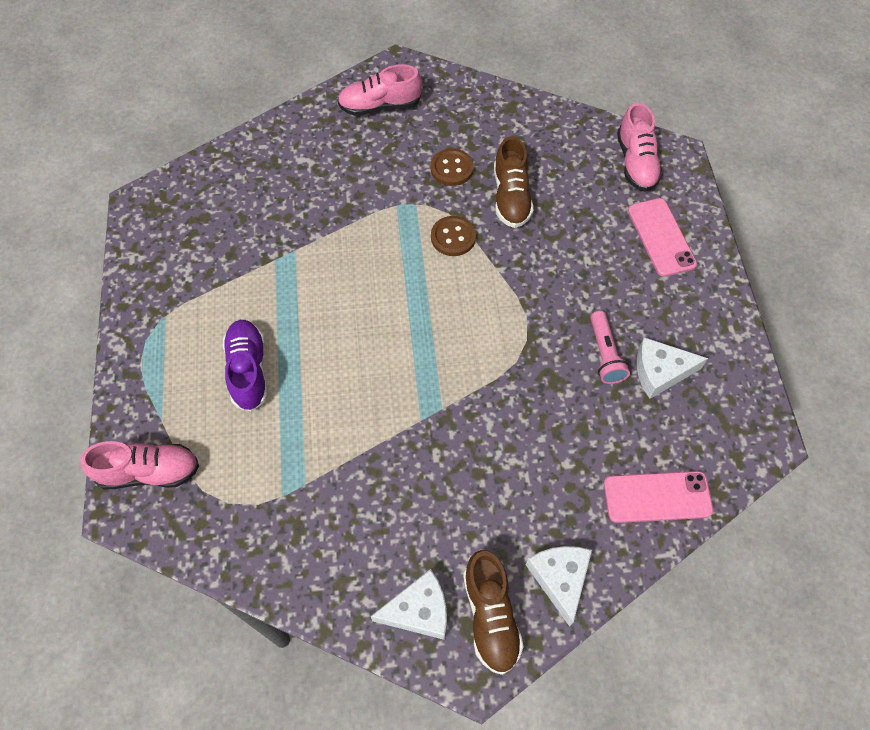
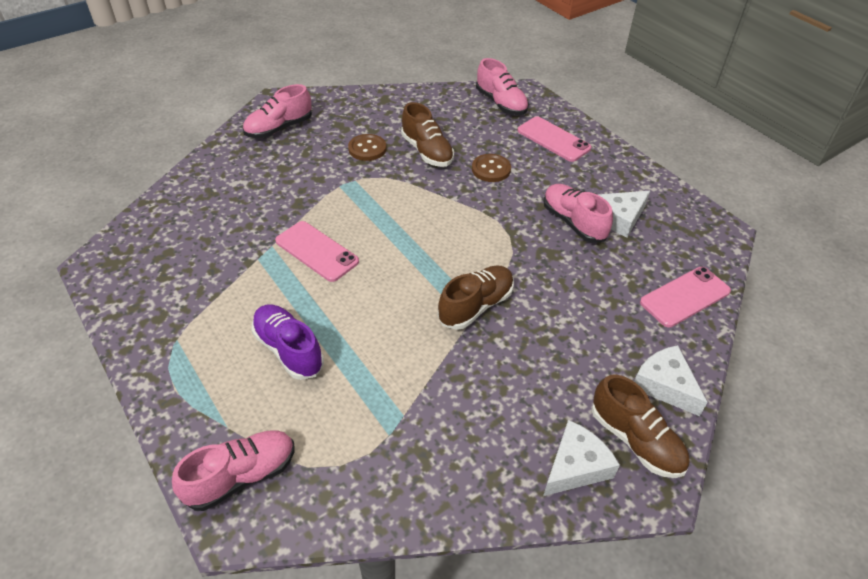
camera: 30 degrees left, 15 degrees down
(331, 275) = (316, 251): none -> pink phone
(439, 405) = (476, 306): none -> brown shoe
(453, 237) = (401, 191): brown button -> brown button (491, 169)
(605, 354) = (573, 222): pink flashlight -> pink shoe

